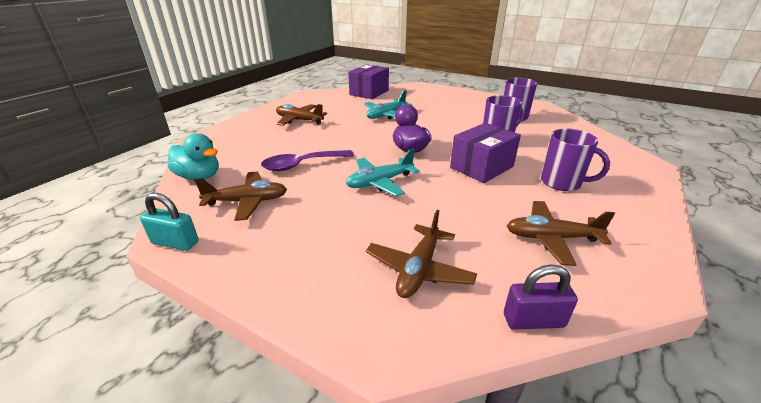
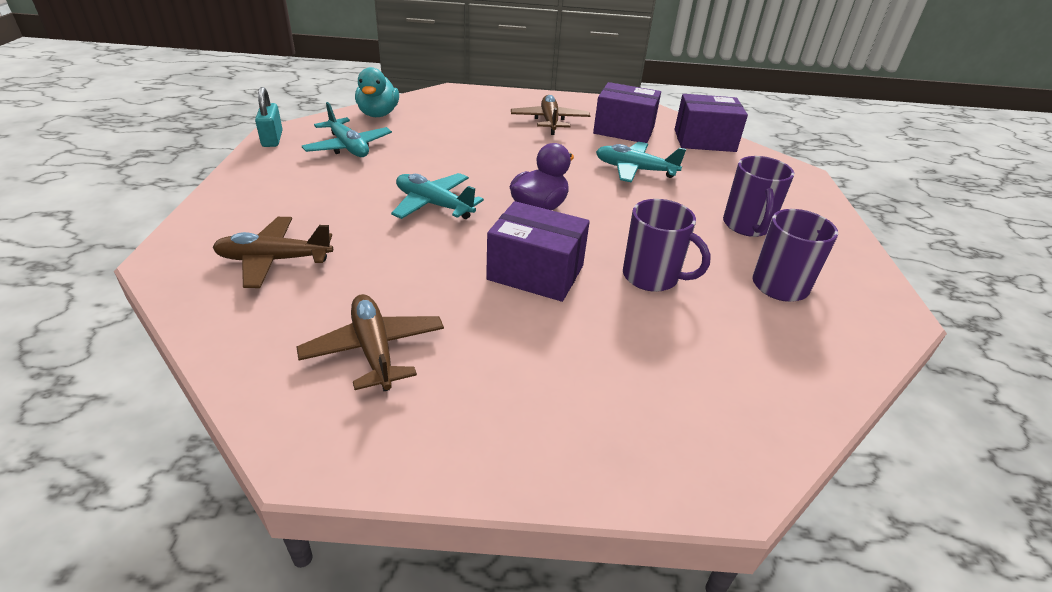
camera: 60 degrees right, 5 degrees up
(247, 201) = (348, 147): brown plane -> turquoise plane
(302, 165) = (439, 152): purple spoon -> none
(336, 105) = (624, 130): none -> purple box
(533, 320) = (212, 343): purple padlock -> none
(561, 182) = (545, 356): purple mug -> purple mug (747, 226)

